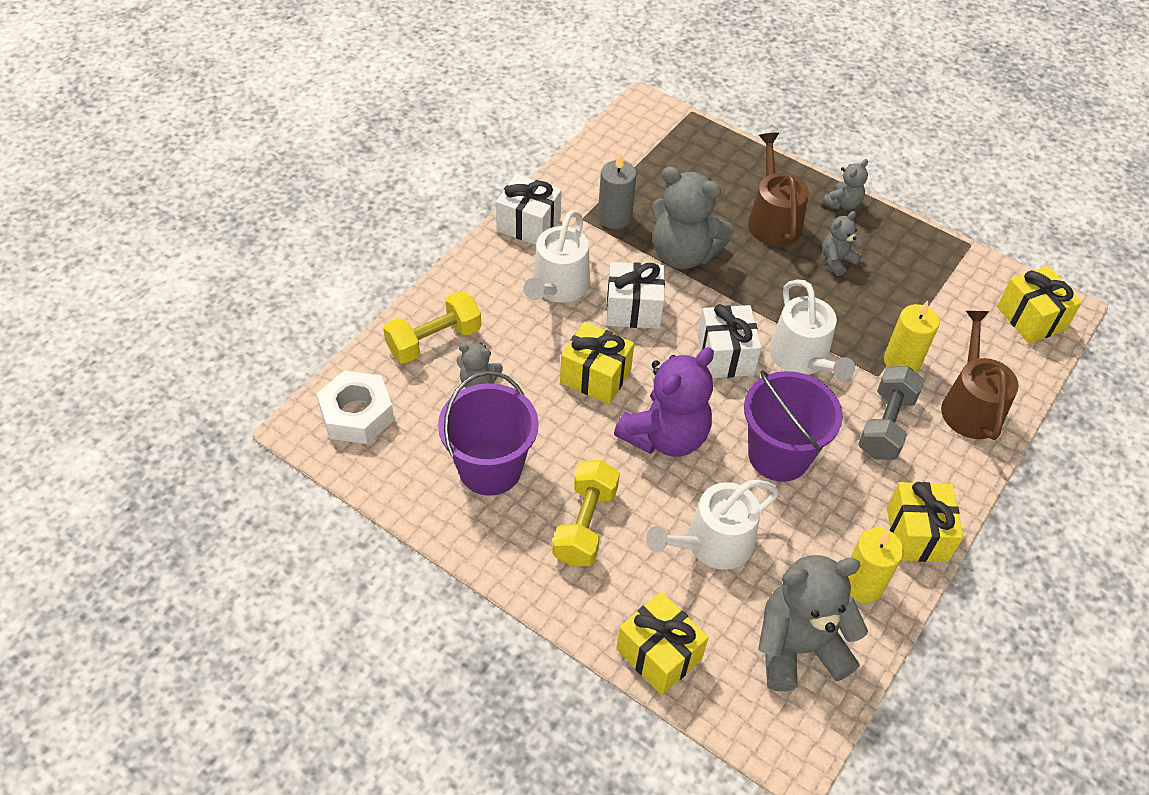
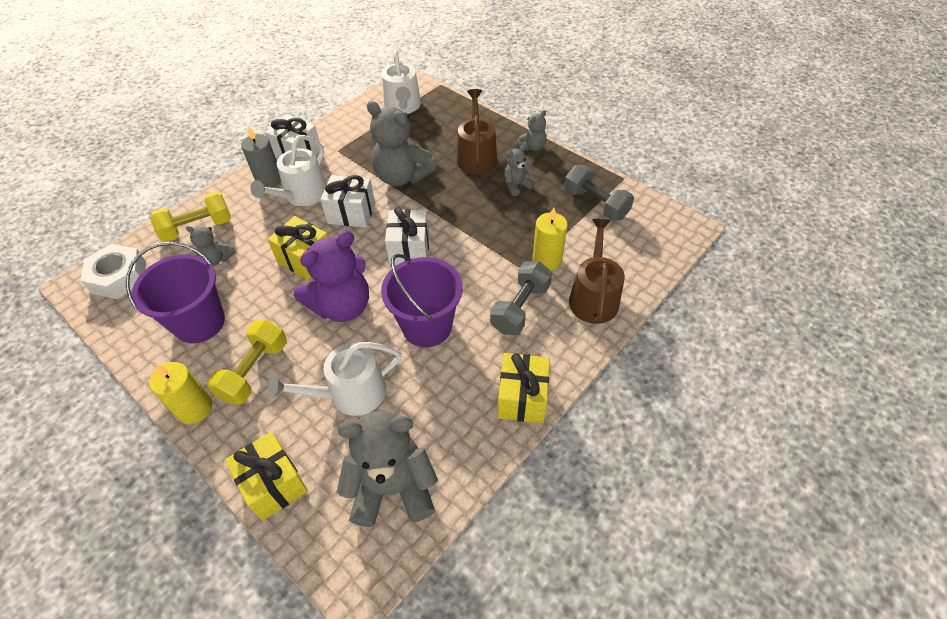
camera: 10 degrees right, 0 degrees up
(614, 217) = (361, 150): grey candle -> grey candle (269, 180)
(802, 358) = (468, 254): white watering can -> white watering can (403, 106)
(862, 584) = (464, 437): yellow candle -> yellow candle (195, 408)
(943, 282) = (595, 204): none -> grey dumbbell
(1031, 318) = (659, 233): yellow gift -> none

